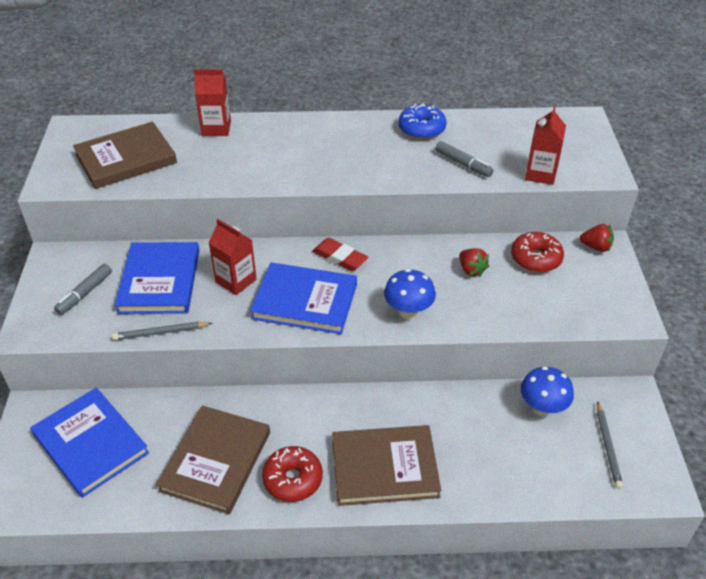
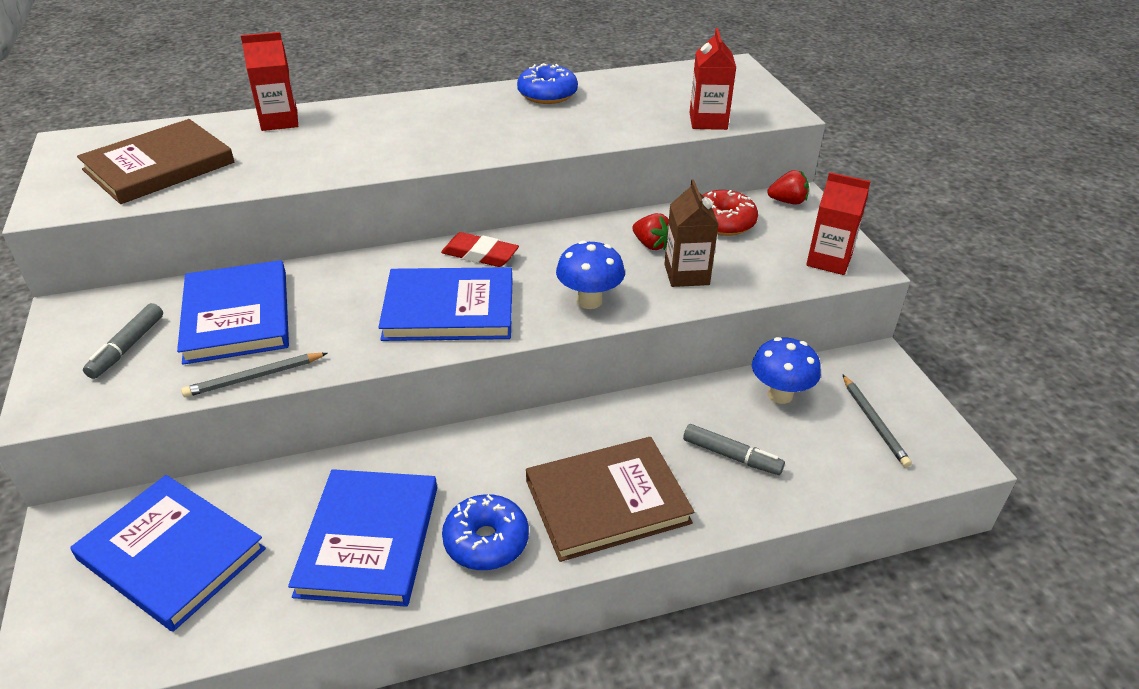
camera: 15 degrees left, 5 degrees down
(216, 461) = (369, 540): brown book -> blue book
(236, 281) = (347, 300): red carton -> red carton (829, 260)
(293, 479) = (486, 541): red donut -> blue donut
(463, 164) = (612, 122): grey marker -> grey marker (731, 456)
(489, 302) = (686, 274): none -> brown carton

